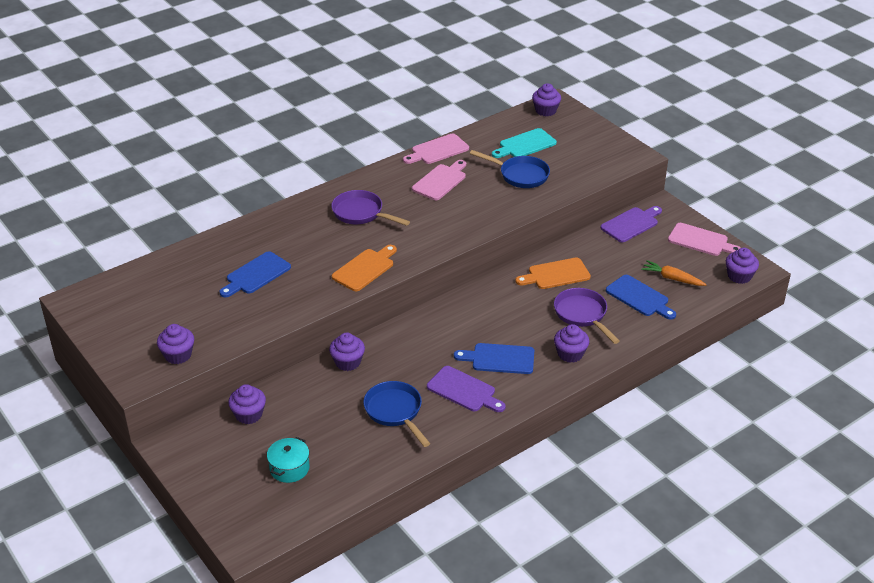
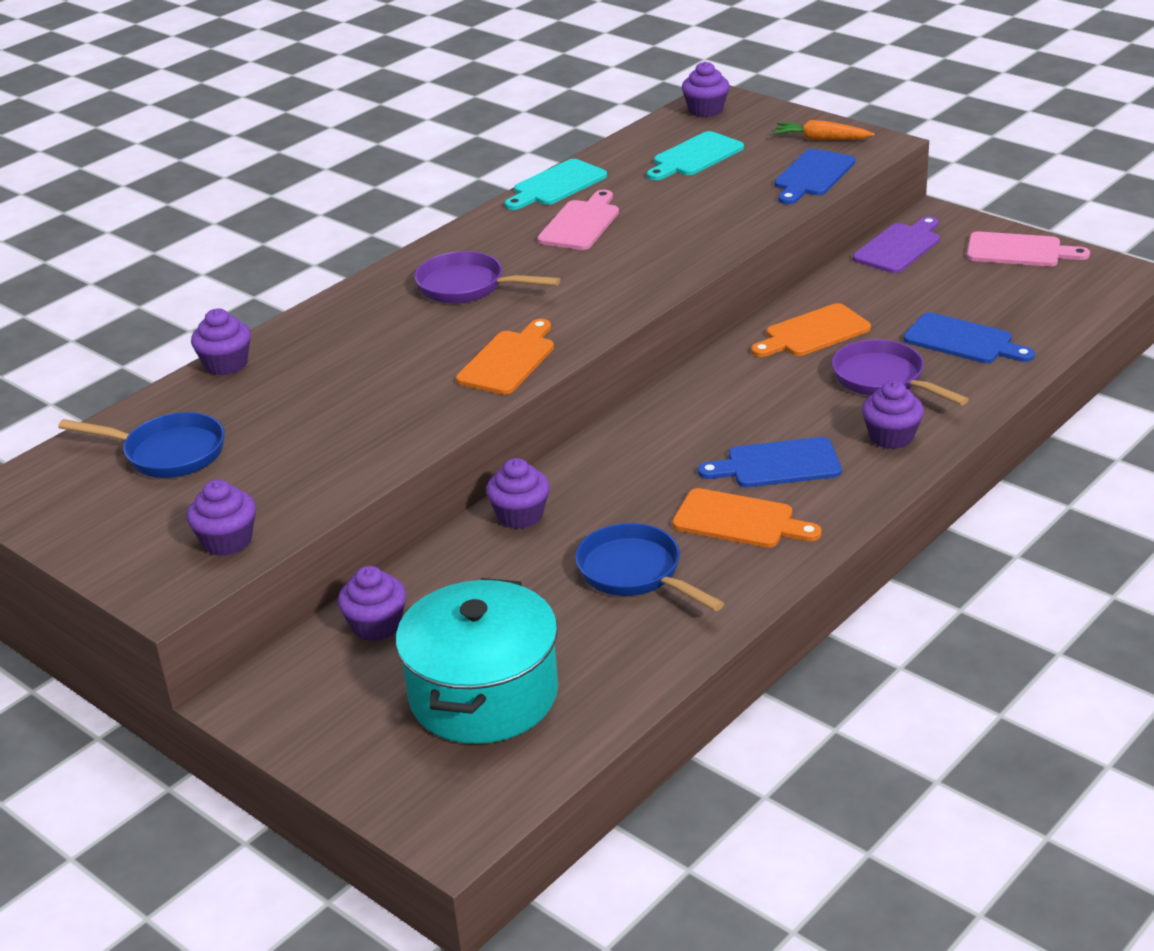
camera: 10 degrees left, 5 degrees down
(256, 275) = (322, 400): blue cutting board -> blue cutting board (812, 176)
(289, 468) = (483, 694): turquoise pot -> turquoise pot, size x2.04
(437, 150) = (556, 185): pink cutting board -> turquoise cutting board
(464, 390) = (739, 520): purple cutting board -> orange cutting board
(520, 175) = (707, 196): blue pan -> blue pan (168, 453)
(672, 278) = (1001, 307): orange carrot -> orange carrot (821, 139)
(739, 276) = (1104, 286): purple cupcake -> purple cupcake (226, 364)

